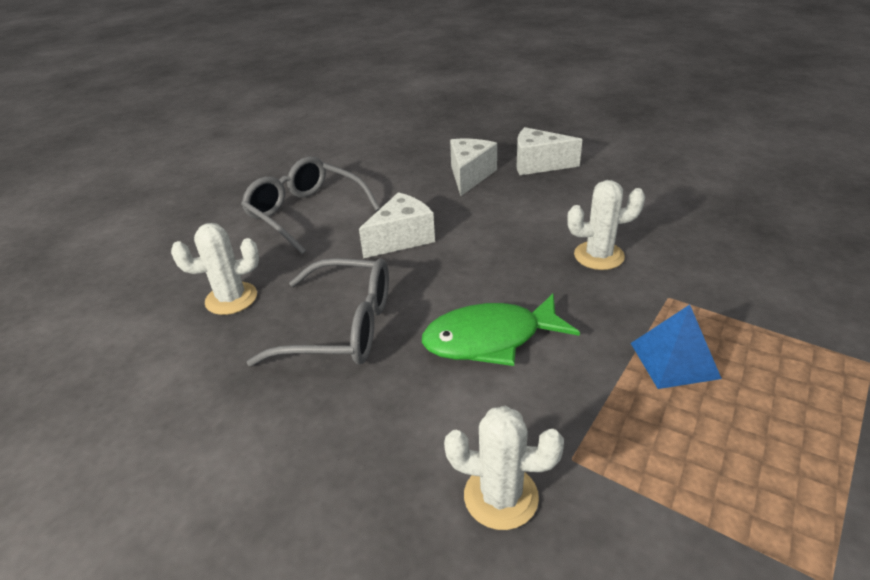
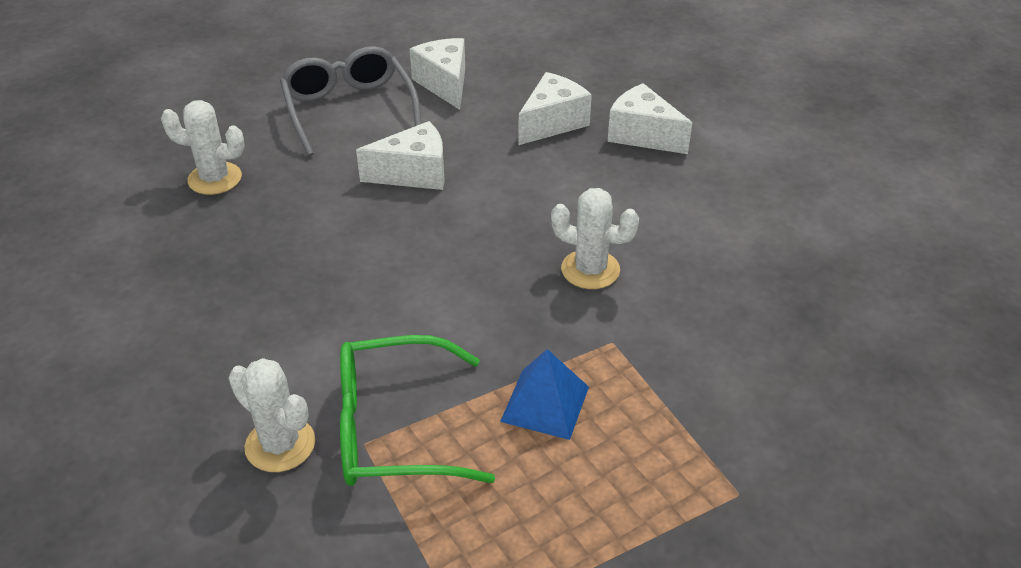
camera: 25 degrees right, 5 degrees up
(342, 327) = (283, 246): grey glasses -> none
(366, 176) = (445, 84): none -> white cheese
(490, 339) = (399, 311): green fish -> none
(583, 434) = (393, 428): none -> green glasses

